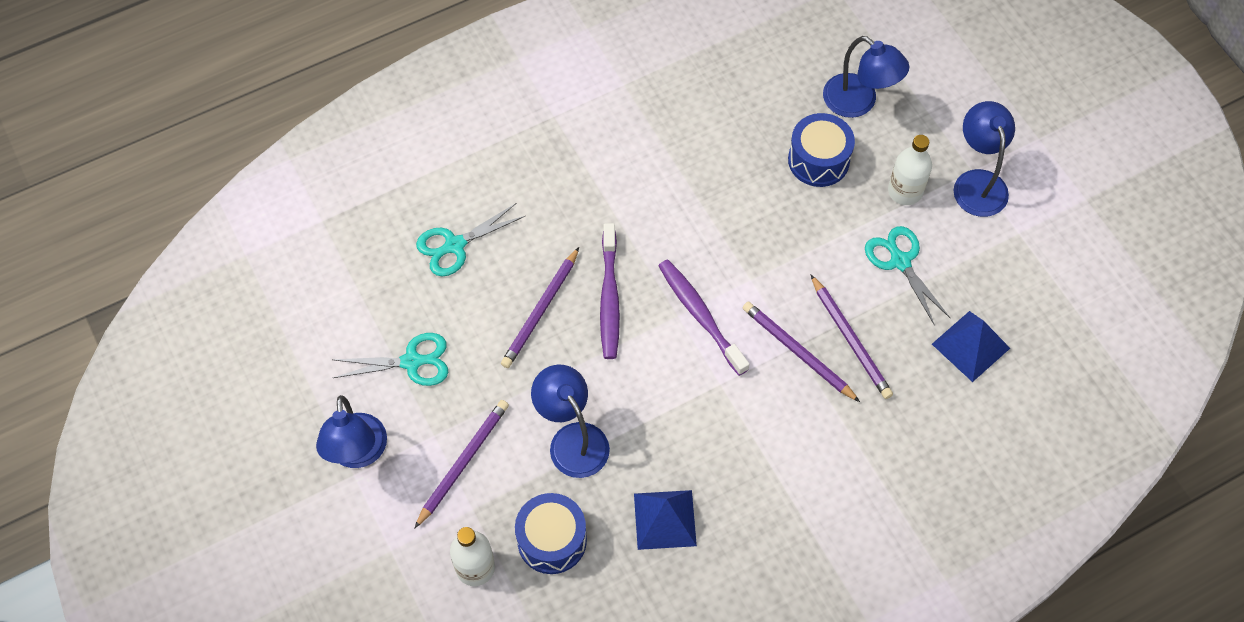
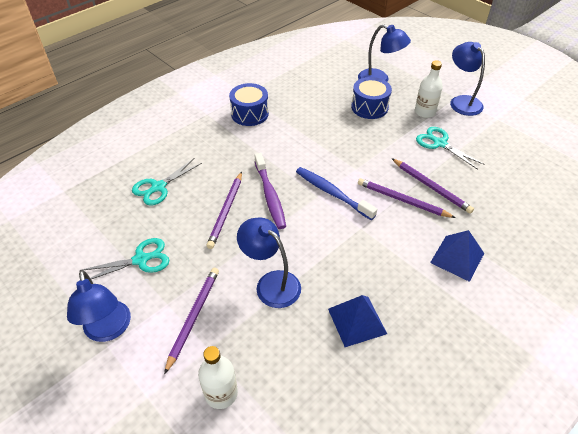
camera: 15 degrees left, 15 degrees down
(552, 540) = (277, 357): blue drum -> blue drum (250, 114)
(700, 316) = (332, 193): purple toothbrush -> blue toothbrush
(970, 346) = (504, 176): blue pyramid -> blue pyramid (457, 258)

